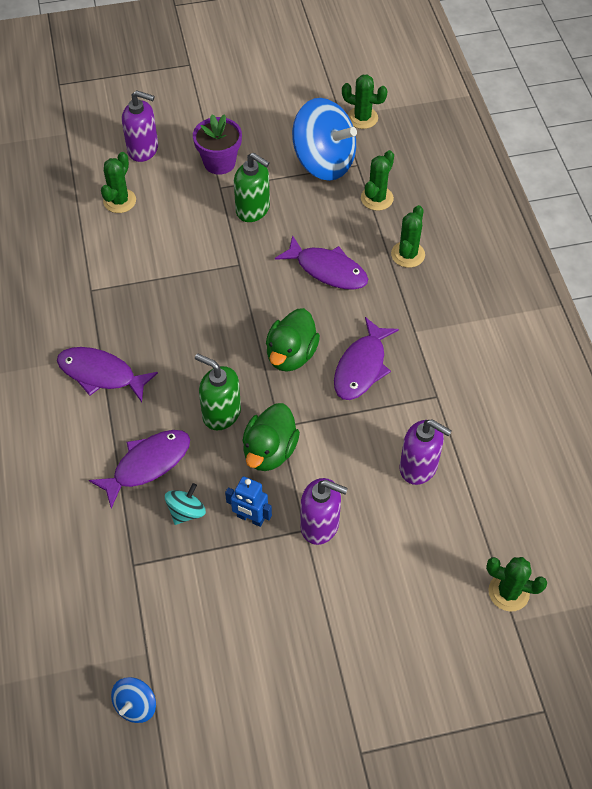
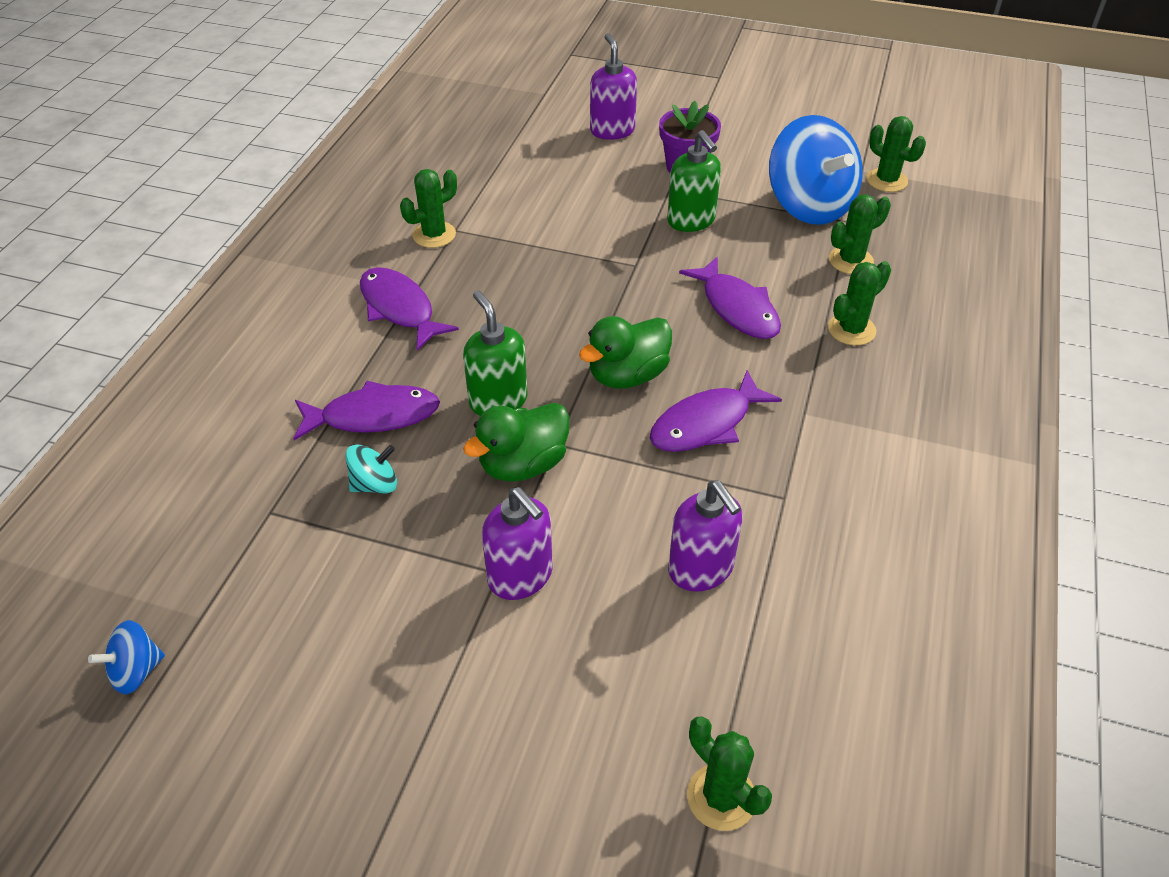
camera: 30 degrees right, 10 degrees down
(119, 201) = (551, 165): green cactus -> green cactus (434, 235)
(143, 149) = (612, 130): purple soap dispenser -> purple soap dispenser turned 150 degrees counterclockwise
(250, 518) = (442, 527): blue robot -> none

